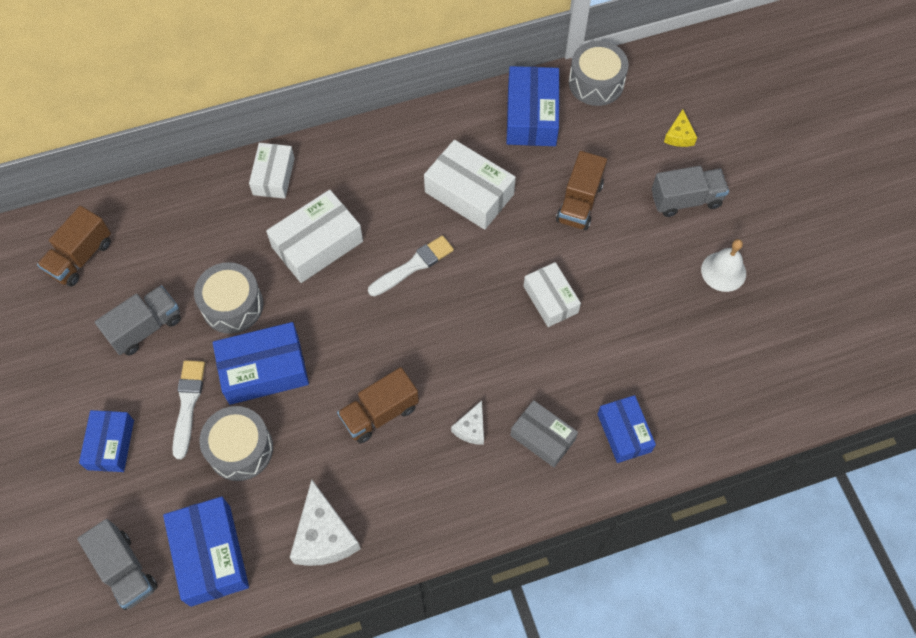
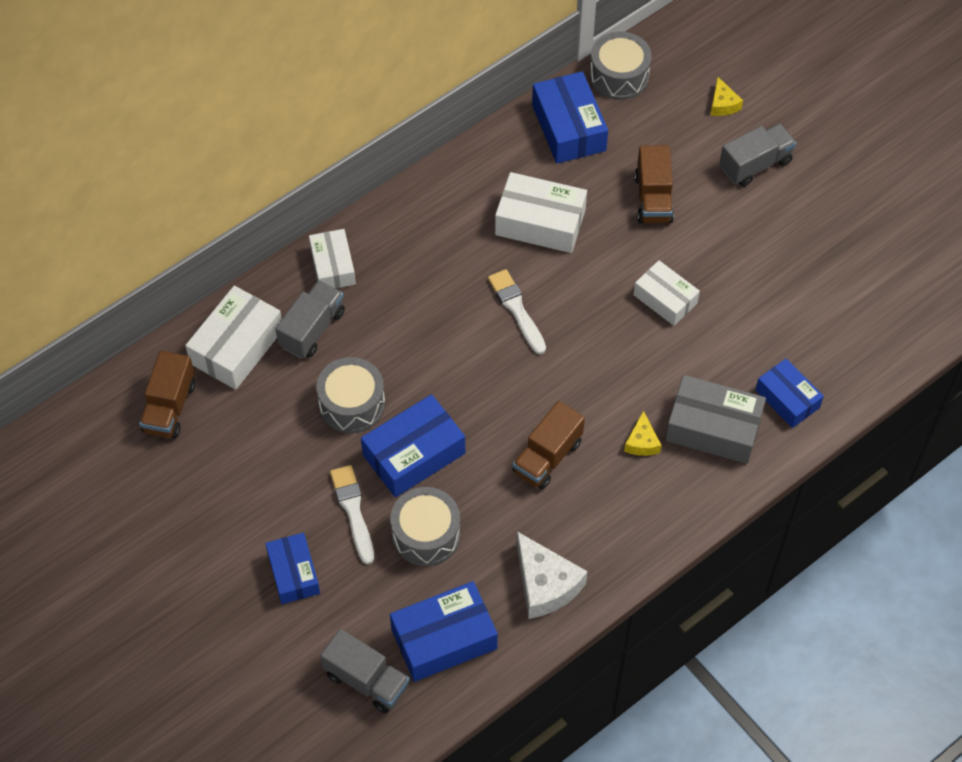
camera: 20 degrees left, 5 degrees down
(145, 328) = (273, 453): grey truck -> grey truck (312, 329)
(210, 555) = (444, 638): blue box -> blue box turned 75 degrees counterclockwise
(317, 244) = (410, 318): white box -> white box (237, 346)
(413, 266) = (516, 309): white brush -> white brush turned 60 degrees counterclockwise
(471, 428) = (642, 442): white cheese -> yellow cheese
(542, 437) = (713, 428): grey box -> grey box, size x1.52
(723, 271) = (818, 221): white bell -> none

